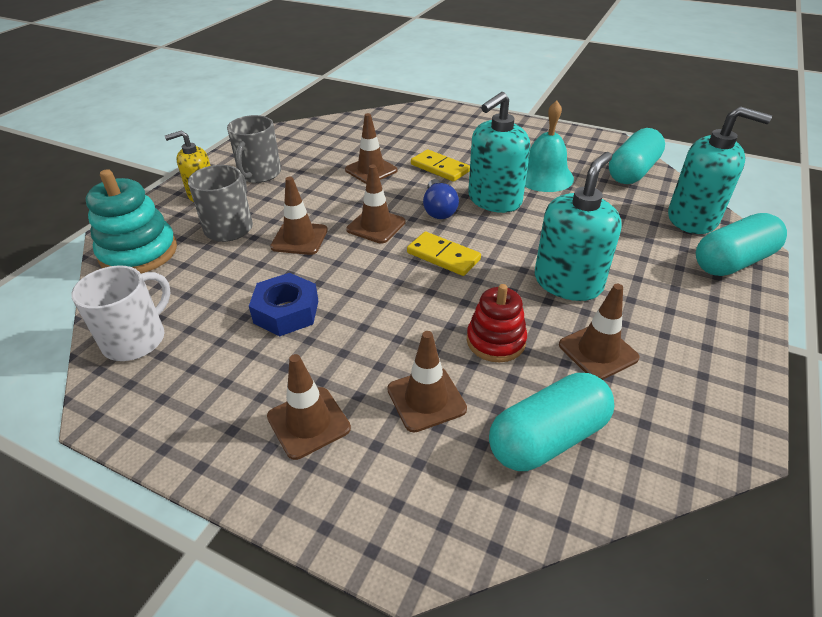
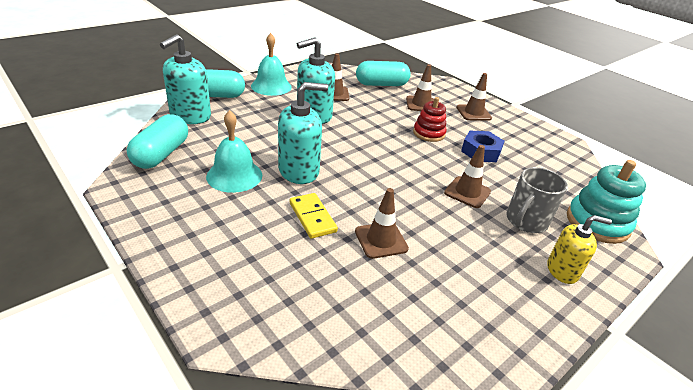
camera: 160 degrees left, 5 degrees down
(136, 339) = (568, 165): white mug -> none
(259, 174) = (503, 280): grey mug -> none
(376, 226) = (405, 182): brown traffic cone -> none
(438, 209) = (348, 178): blue light bulb -> none
(443, 256) = (371, 148): yellow domino -> none
(495, 341) = (375, 109): red stacking toy -> red stacking toy (429, 133)
(632, 172) = (161, 154): turquoise capsule -> turquoise capsule turned 45 degrees counterclockwise
(692, 219) = (190, 116): turquoise soap dispenser -> turquoise soap dispenser turned 105 degrees counterclockwise
(706, 320) = (271, 86): none -> turquoise bell

